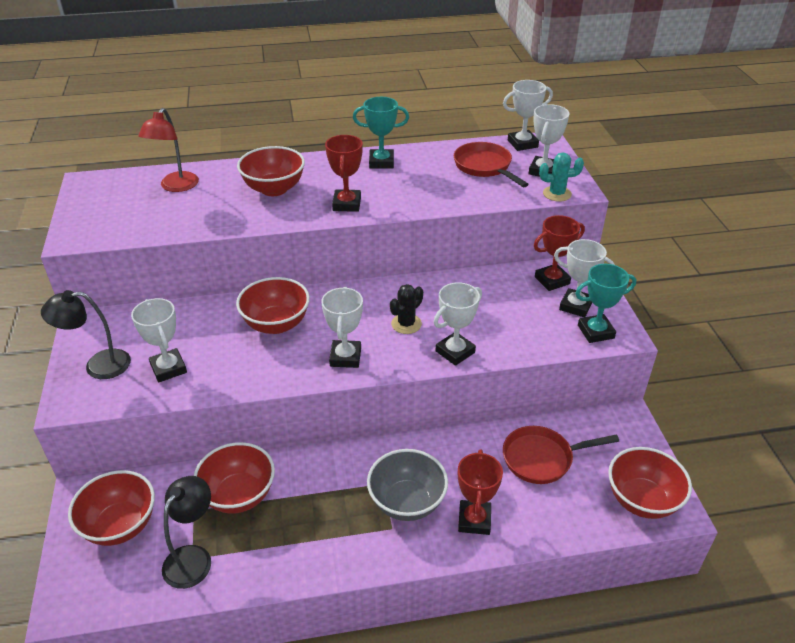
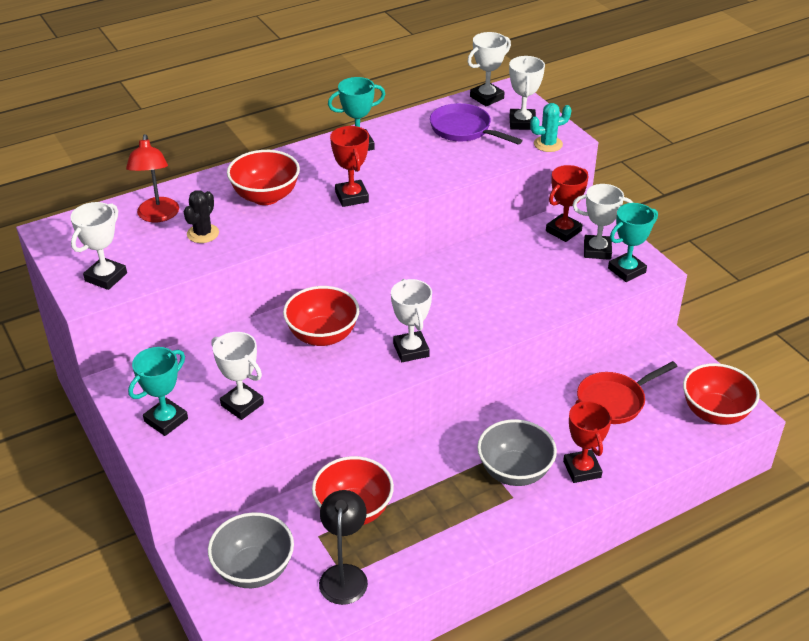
camera: 20 degrees left, 0 degrees up
(98, 365) = (166, 420): black lamp -> turquoise trophy
(120, 525) = (254, 569): red bowl -> grey bowl
(406, 324) = (450, 305): black cactus -> black cactus (203, 233)
(455, 352) = (510, 319): white trophy -> white trophy (106, 277)
(484, 167) = (464, 130): red pan -> purple pan

